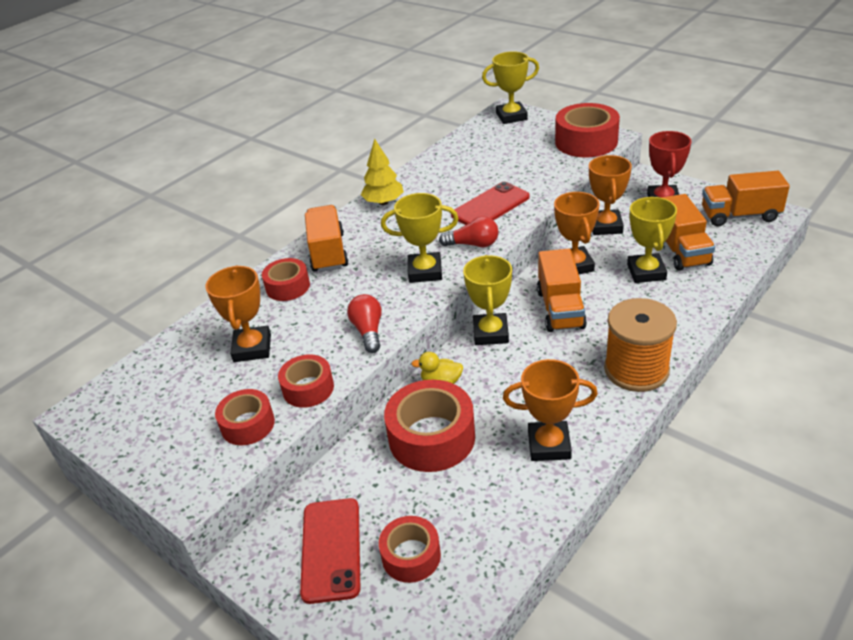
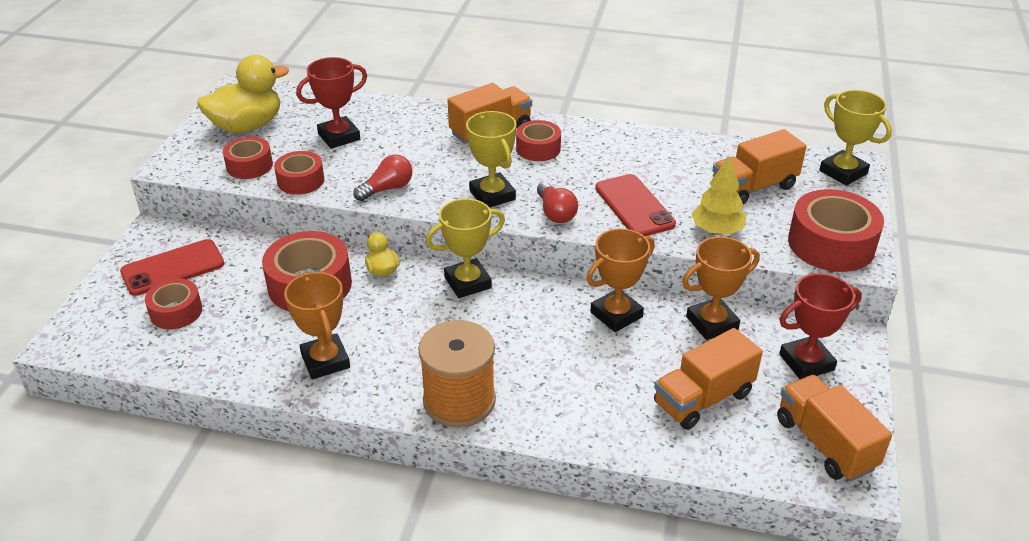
camera: 60 degrees right, 0 degrees up
(167, 416) = (247, 126): none -> yellow duck
(252, 348) = (339, 137): orange trophy -> red trophy
(288, 287) = (428, 126): red tape -> red tape (538, 148)
(383, 202) = (595, 136): yellow tree -> yellow tree (716, 230)
(490, 206) = (634, 206): red phone -> red phone turned 45 degrees clockwise
(560, 309) = (532, 322): orange truck -> orange truck (753, 187)
(646, 272) = (639, 375): yellow trophy -> none

